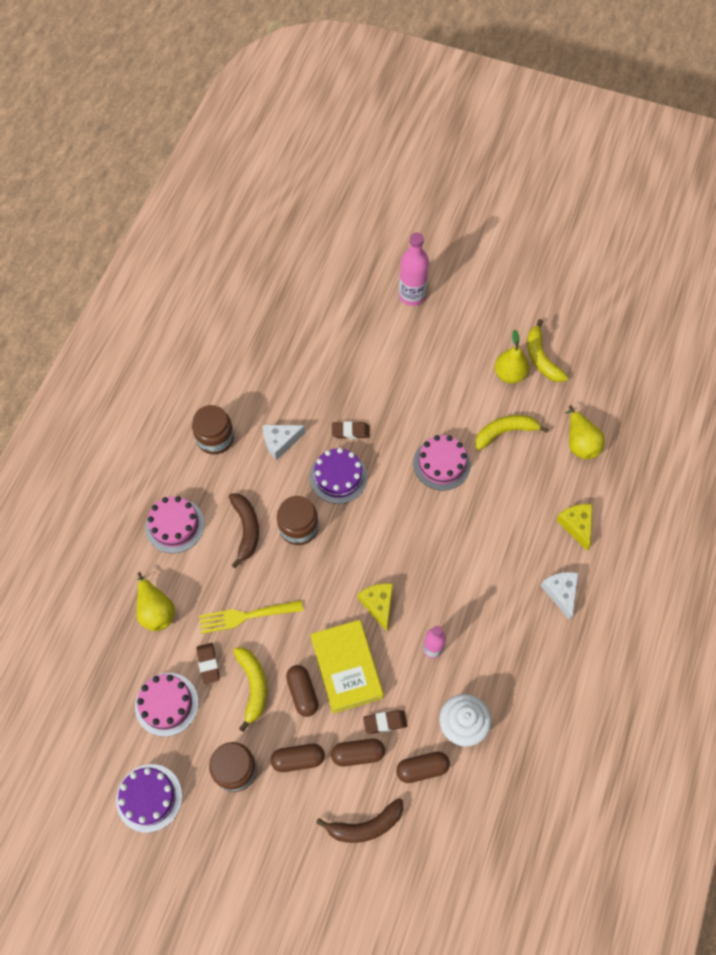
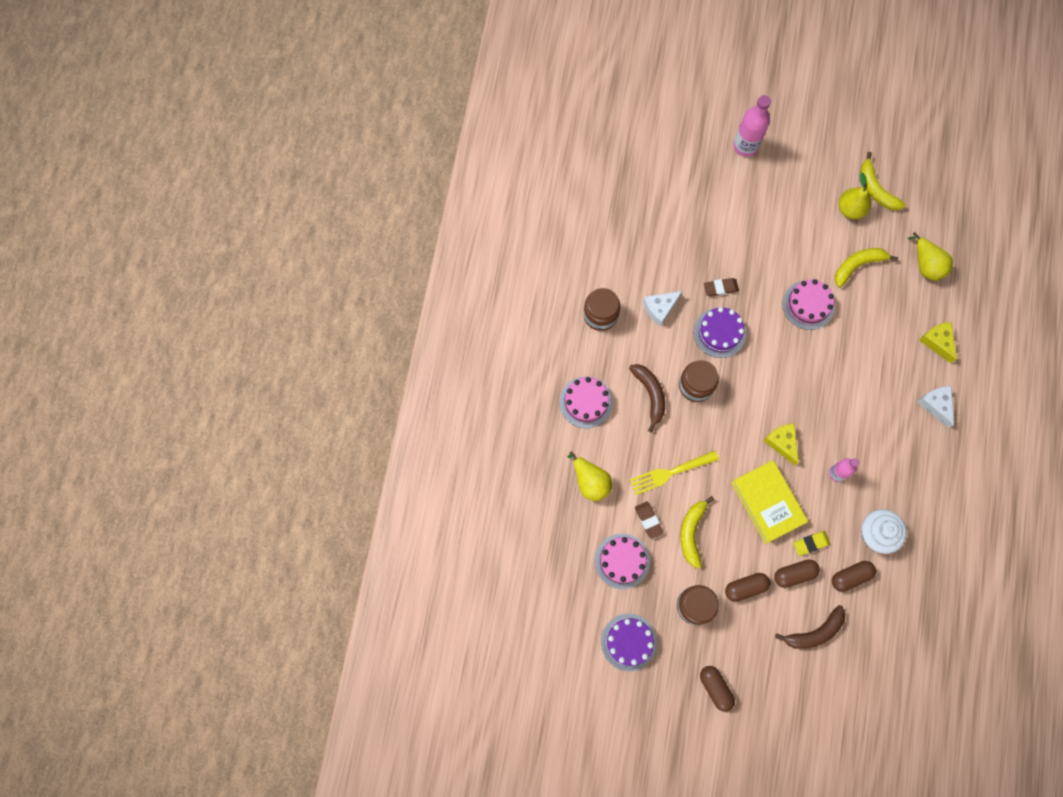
camera: 10 degrees left, 10 degrees up
(253, 686) = (692, 532): yellow banana -> yellow banana turned 150 degrees counterclockwise
(302, 693) = (735, 531): brown capsule -> brown capsule (715, 688)
(385, 722) = (811, 543): brown eraser -> yellow eraser

